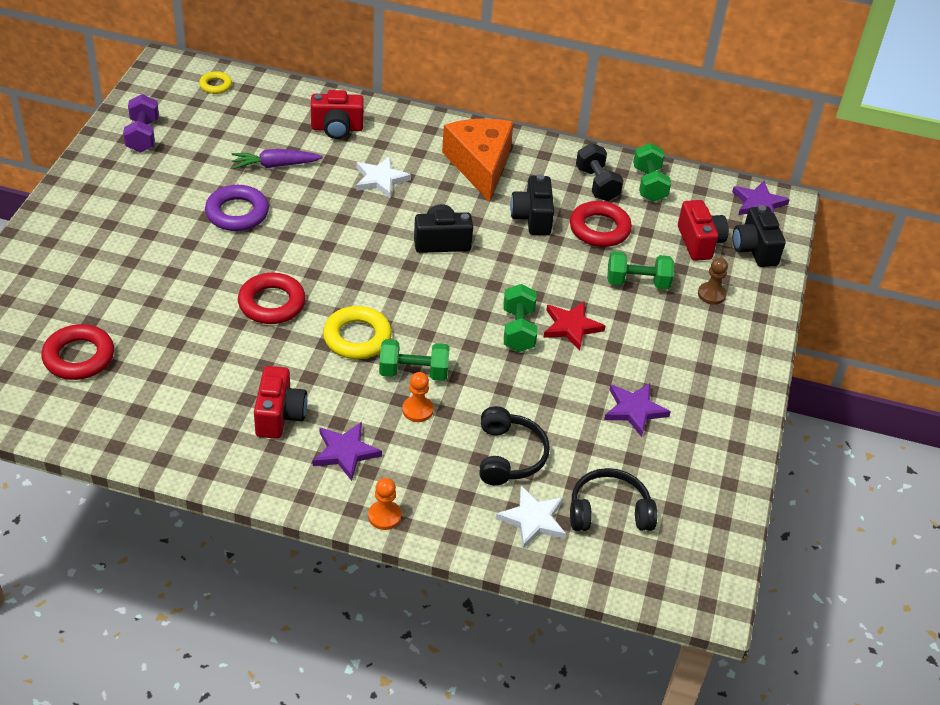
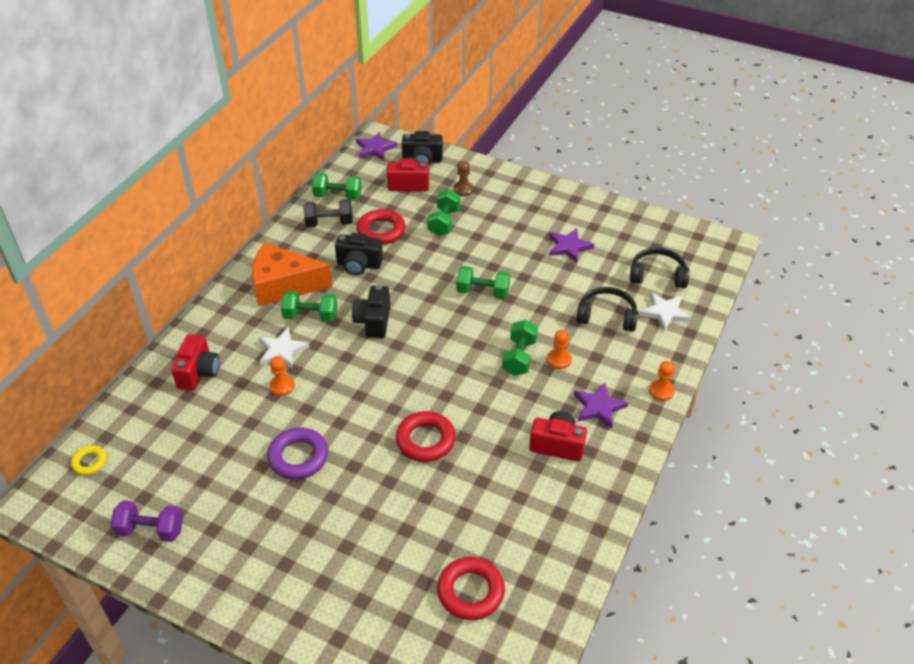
camera: 75 degrees left, 0 degrees up
(275, 165) = (237, 423): purple carrot -> none
(329, 187) = (282, 386): none -> orange pawn
(357, 337) = (476, 387): yellow ring -> none
(437, 192) = (311, 316): none -> green dumbbell
(571, 327) = (484, 264): red star -> none
(609, 511) = (657, 275): black headphones -> black headphones turned 90 degrees clockwise

